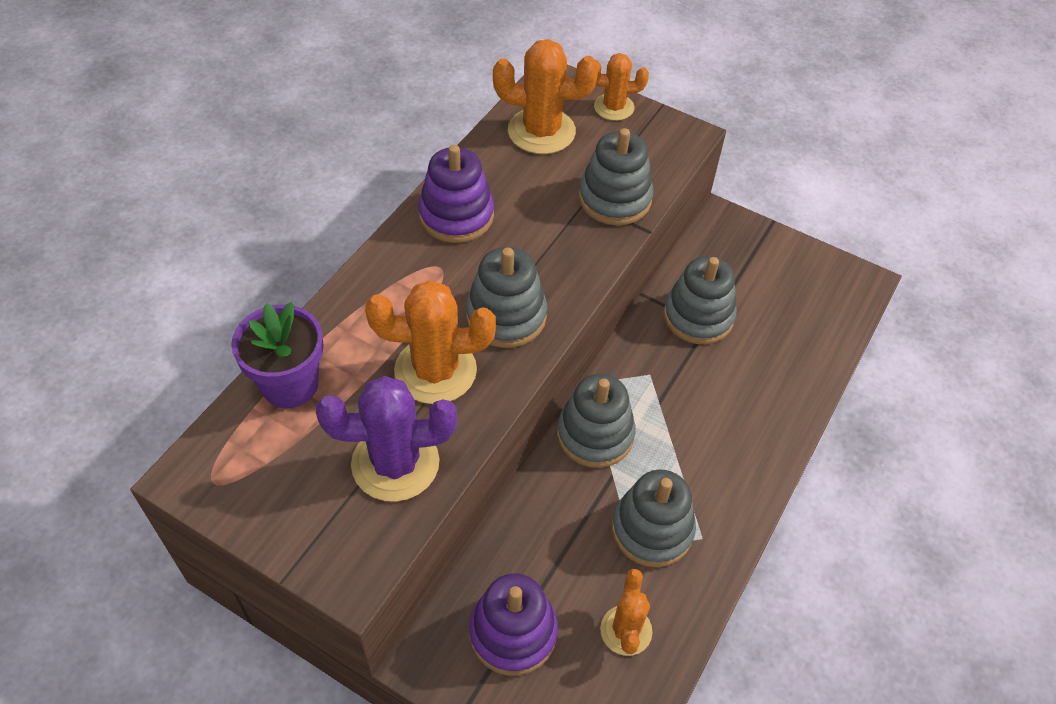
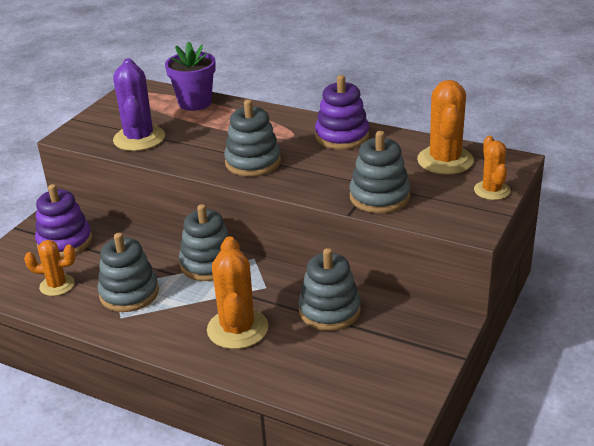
camera: 90 degrees right, 20 degrees down
(435, 370) = (206, 143): orange cactus -> orange cactus (237, 329)

